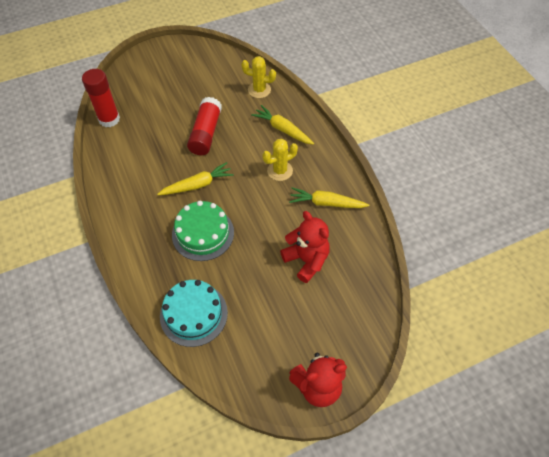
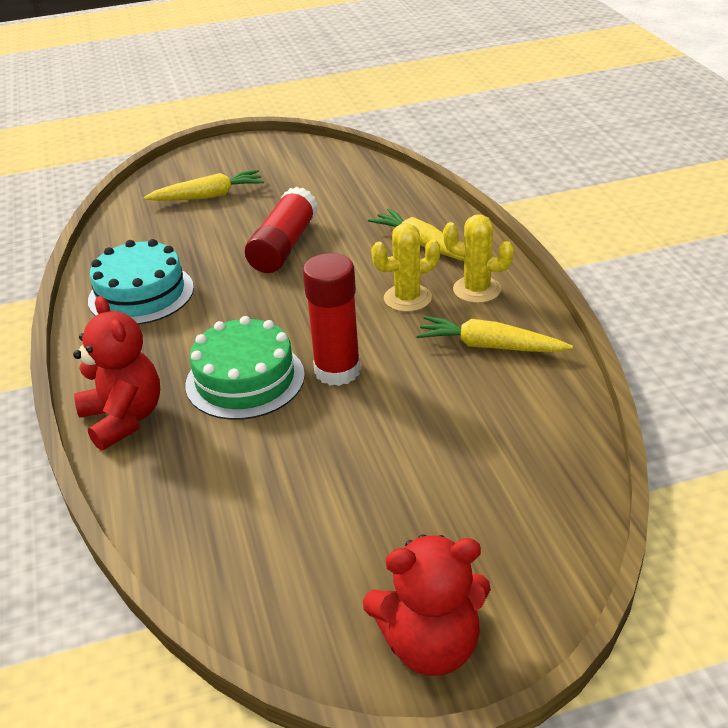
camera: 10 degrees right, 20 degrees down
(109, 119) = (124, 225): red glue stick -> red glue stick (337, 371)
(193, 314) = (196, 501): turquoise cake -> turquoise cake (141, 294)
(197, 185) = (252, 312): yellow carrot -> yellow carrot (208, 196)
(259, 90) = (389, 195): yellow cactus -> yellow cactus (477, 290)
(306, 260) = (438, 429): red teddy bear -> red teddy bear (124, 418)

